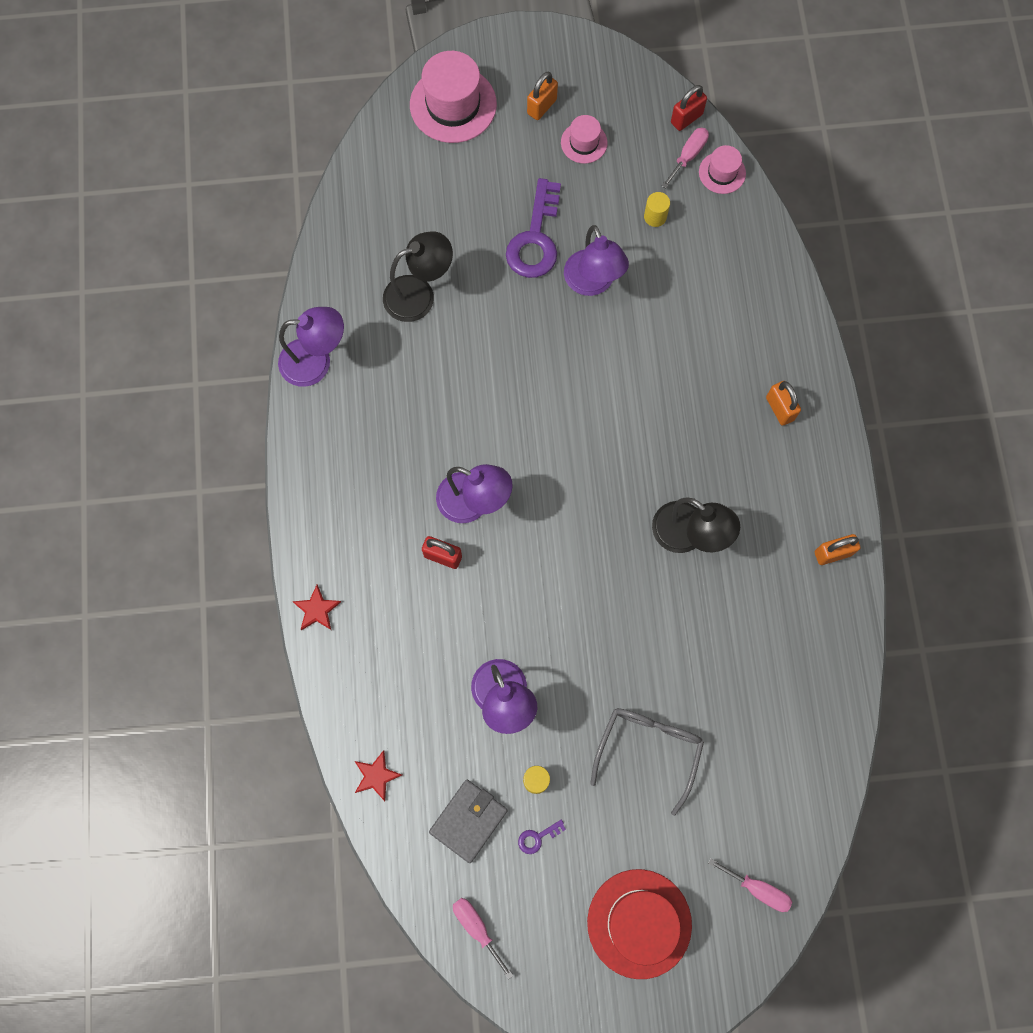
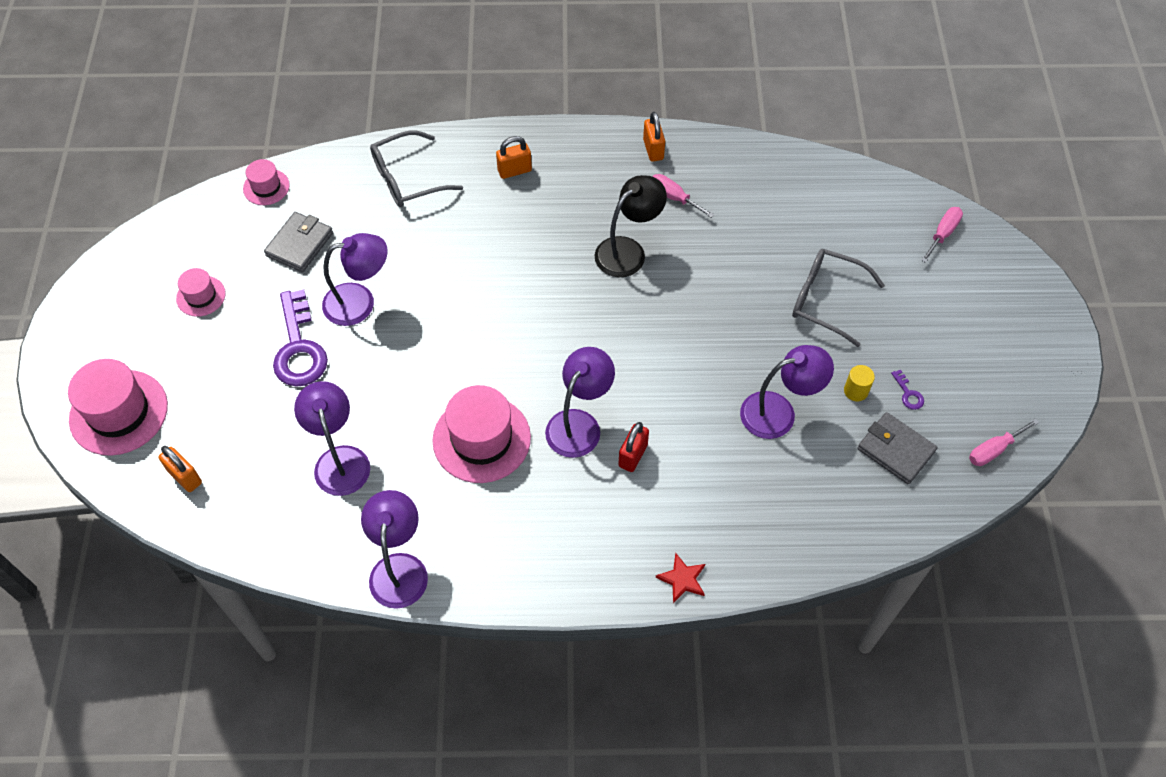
camera: 85 degrees left, 15 degrees down
(376, 776) = (855, 530): red star -> none
(419, 294) = (339, 459): black lamp -> purple lamp
(450, 415) = (481, 439): none -> pink hat
(535, 238) = (299, 347): purple key -> purple key turned 60 degrees clockwise
(542, 106) = (147, 329): orange padlock -> orange padlock (185, 477)
(639, 923) = (978, 321): red hat -> none
(655, 216) = (299, 244): yellow cylinder -> grey wallet
(686, 118) = (199, 209): red padlock -> none
(688, 156) = (241, 211): pink screwdriver -> pink screwdriver (673, 197)
(752, 303) = (407, 179): none -> grey glasses

